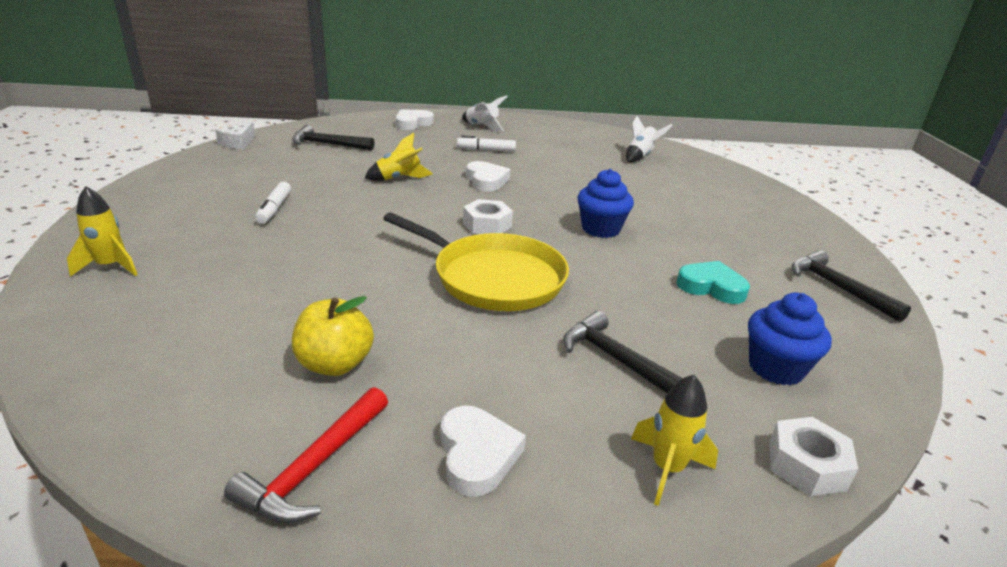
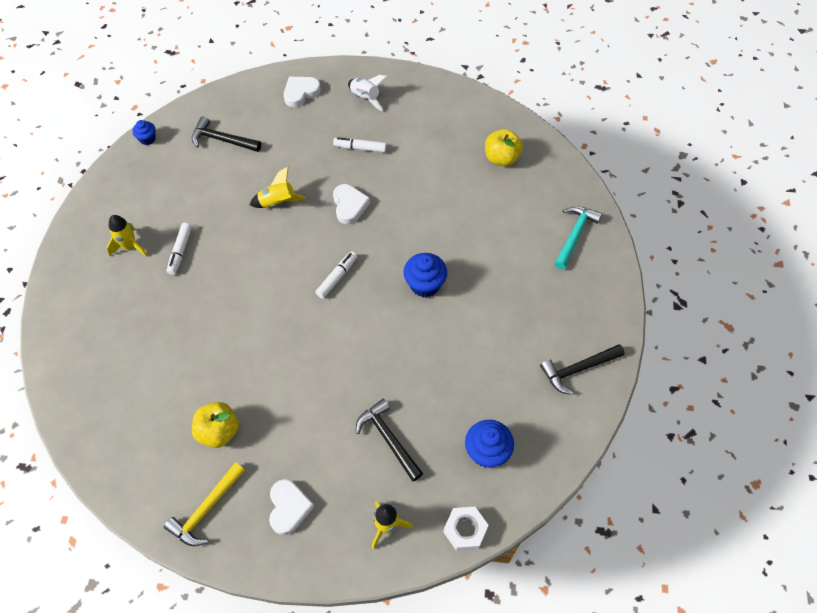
camera: 10 degrees right, 30 degrees up
(110, 266) = (79, 325): yellow rocket -> yellow rocket (130, 246)
(238, 143) = (147, 139): white cheese -> blue cupcake
(314, 467) = (206, 509): red hammer -> yellow hammer
(487, 225) = (337, 277): white nut -> white marker
(493, 278) = (328, 347): yellow pan -> none
(640, 156) = (501, 158): white rocket -> yellow apple
(711, 287) = (482, 364): turquoise heart -> none
(751, 197) = (574, 235): none -> turquoise hammer
(838, 288) = (578, 369): black hammer -> black hammer turned 90 degrees counterclockwise

